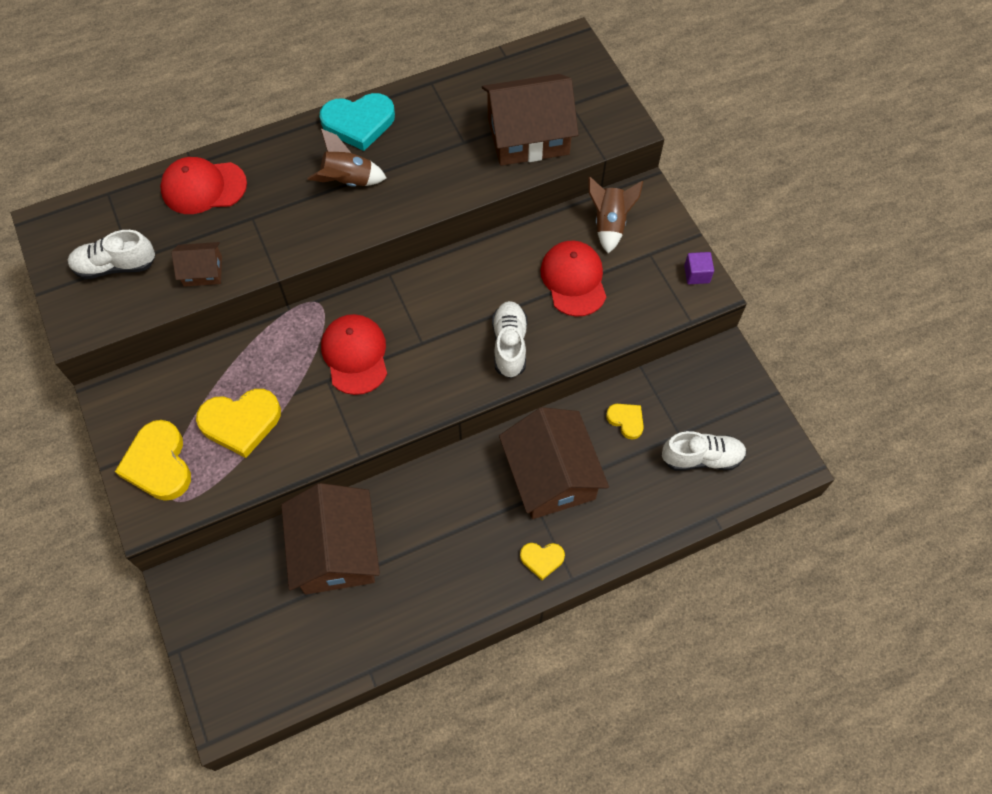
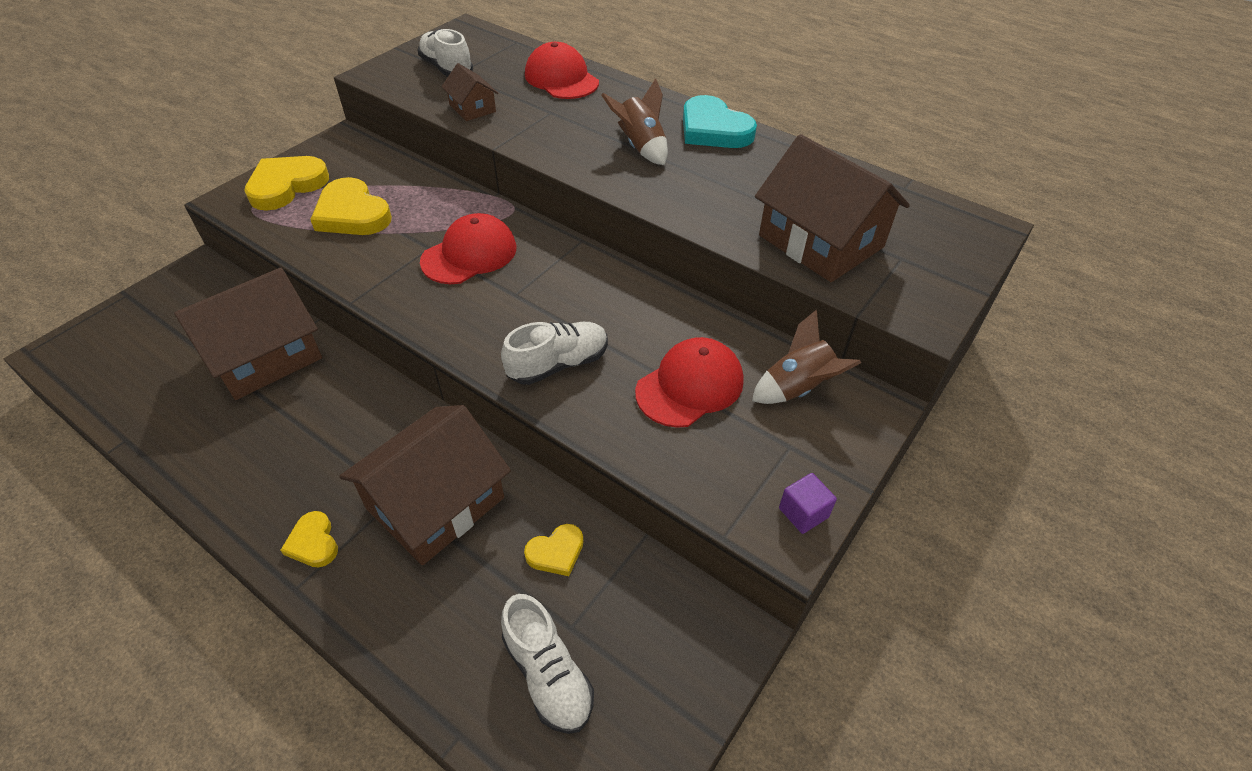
camera: 60 degrees right, 15 degrees down
(626, 420) = (556, 552): yellow heart -> yellow heart turned 45 degrees clockwise

